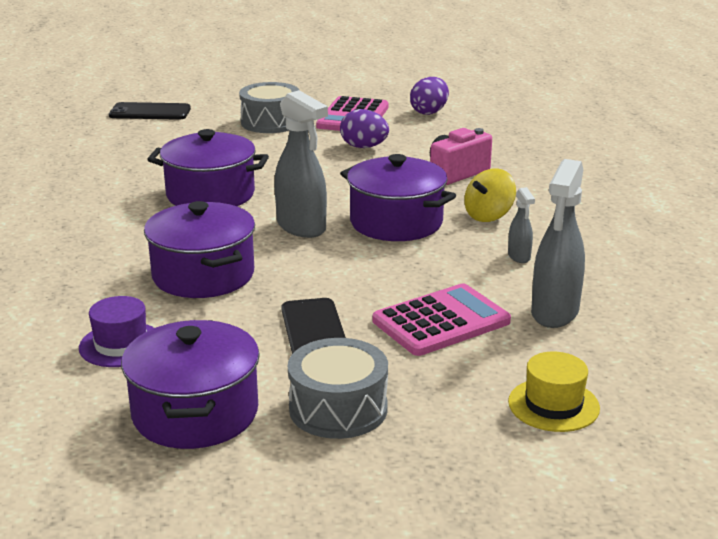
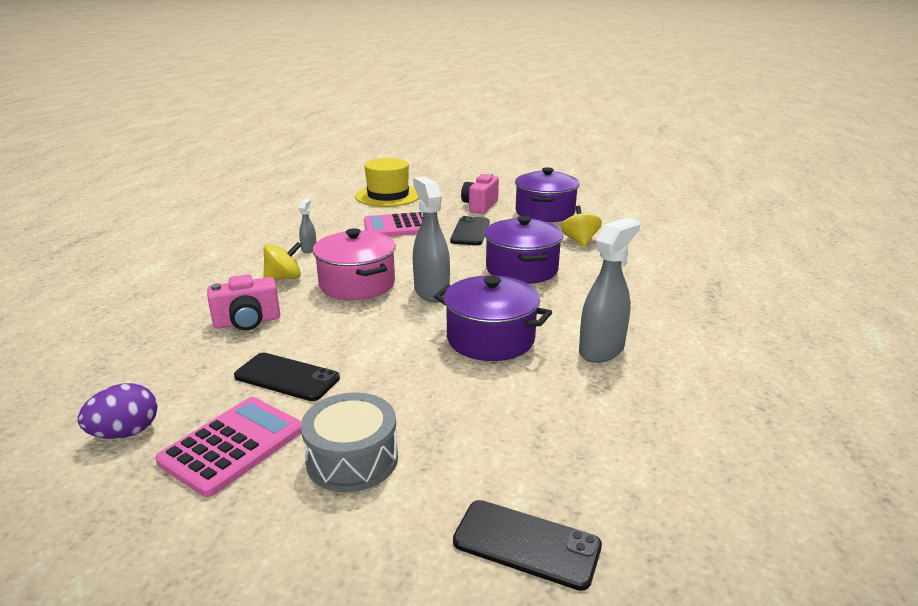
camera: 160 degrees left, 0 degrees up
(121, 345) = (579, 241): purple hat -> yellow spinning top
(338, 409) = (480, 206): grey drum -> pink camera
(364, 147) = (287, 377): purple egg -> black phone
(396, 222) = (357, 284): purple pot -> pink pot
(553, 405) = (388, 196): yellow hat -> yellow hat, size x1.63
(554, 313) = (336, 222): grey spray bottle -> grey spray bottle (601, 350)

